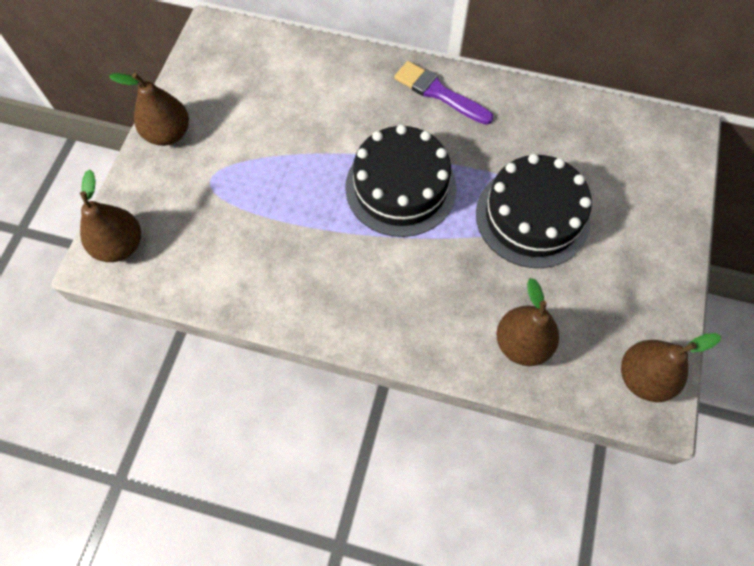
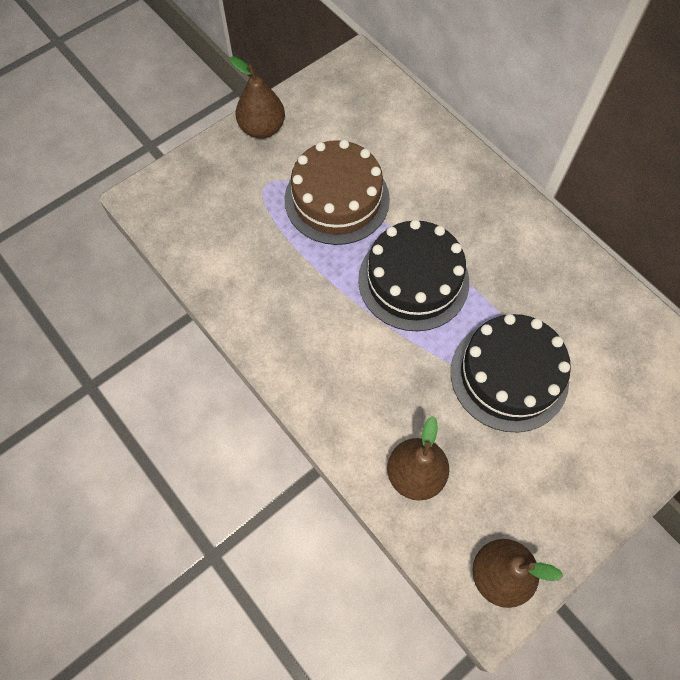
camera: 35 degrees right, 0 degrees up
(120, 246) = (165, 196): brown pear -> none
(284, 157) = (337, 199): none -> brown cake
(439, 93) = (509, 219): purple brush -> none

